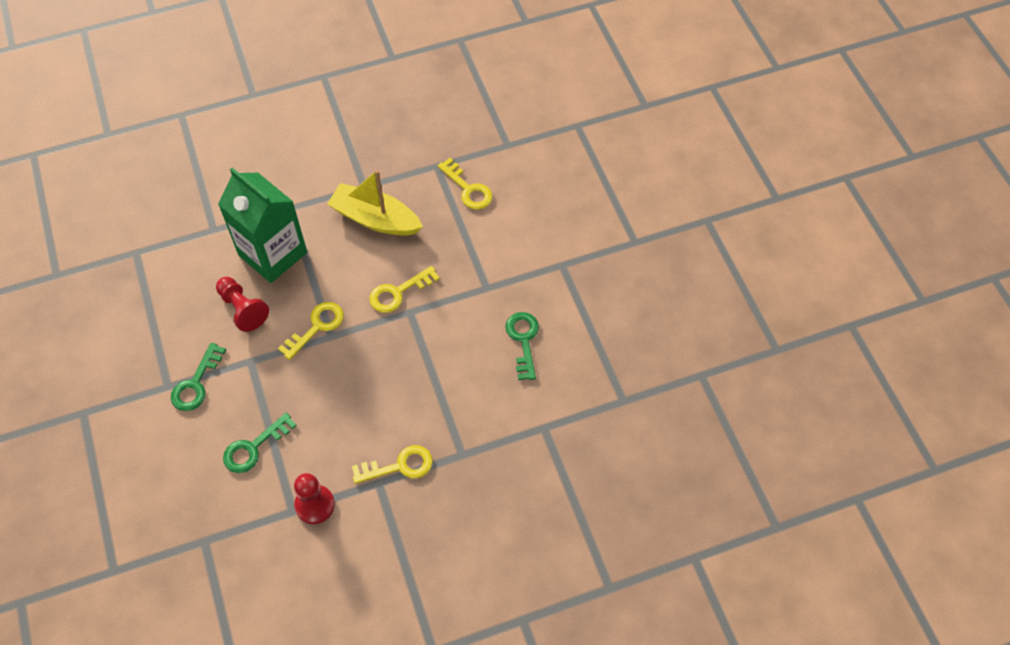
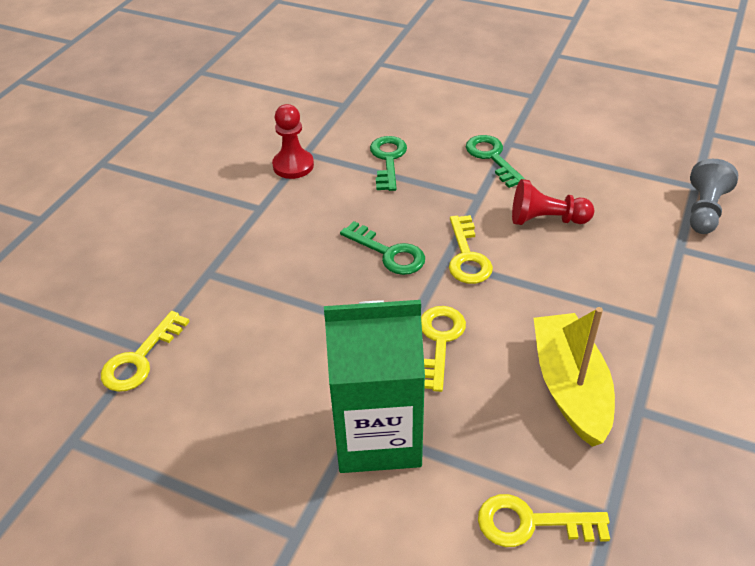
camera: 135 degrees right, 15 degrees down
(161, 235) = (704, 210): none -> grey pawn
(272, 254) = (600, 274): green carton -> green carton (378, 435)
(375, 219) = (570, 387): yellow boat -> yellow boat turned 75 degrees counterclockwise
(400, 466) = (255, 228): yellow key -> yellow key (140, 359)
(523, 340) = (251, 407): green key -> green key (389, 253)

